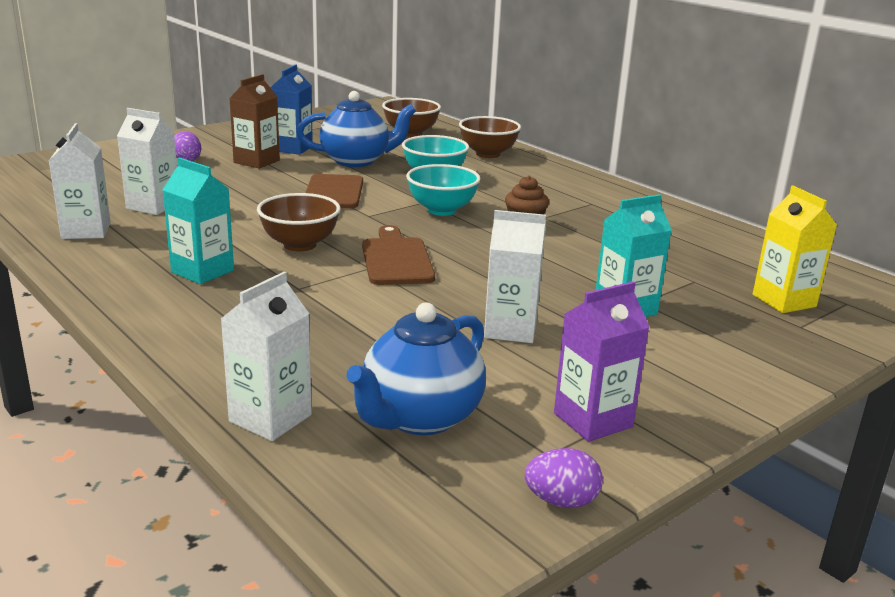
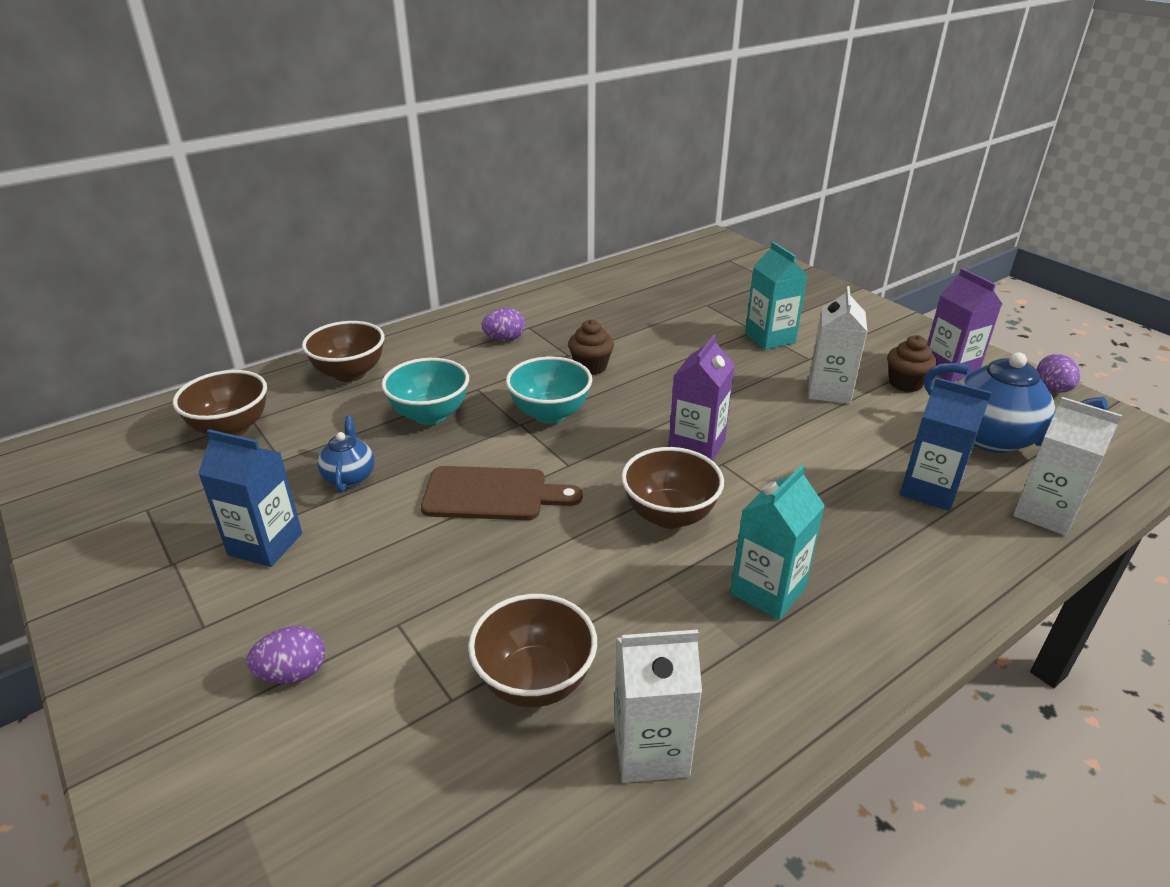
camera: 85 degrees left, 10 degrees up
(153, 206) = (535, 681): white carton -> brown bowl
(256, 161) = (325, 580): brown carton -> none
(320, 357) = (929, 490): none -> blue carton
(356, 161) = (349, 477): blue teapot -> blue teapot, size x0.54
(396, 259) = (696, 446): brown cutting board -> purple carton
(542, 380) = (905, 383): none -> brown cupcake
(563, 195) = (504, 339): none -> purple egg
(784, 301) = (733, 279): yellow carton -> none

